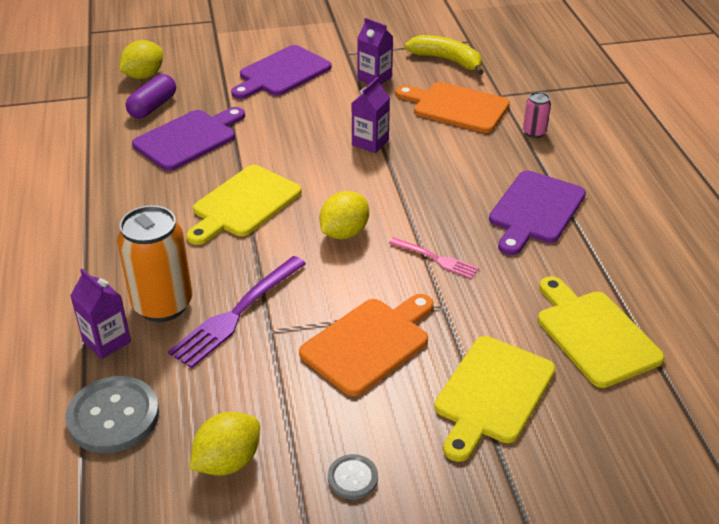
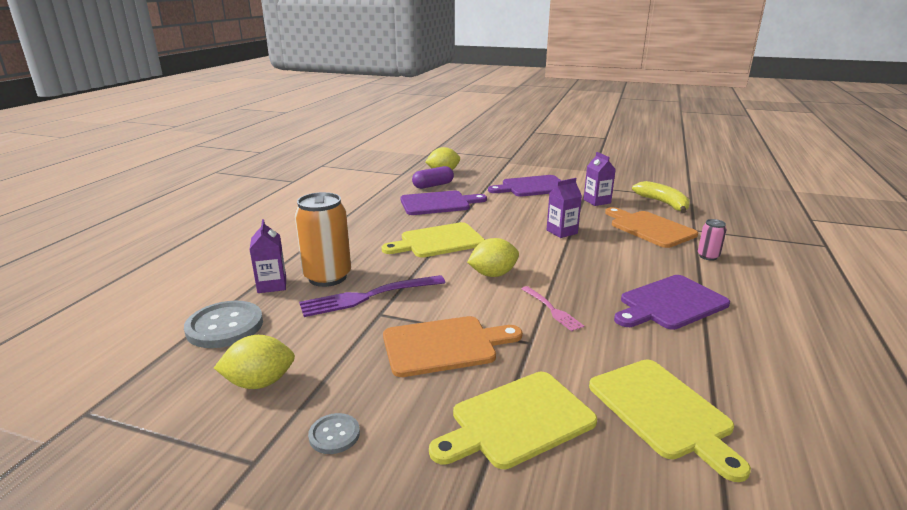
camera: 30 degrees right, 15 degrees down
(594, 334) = (663, 411): yellow cutting board -> yellow cutting board turned 150 degrees clockwise

